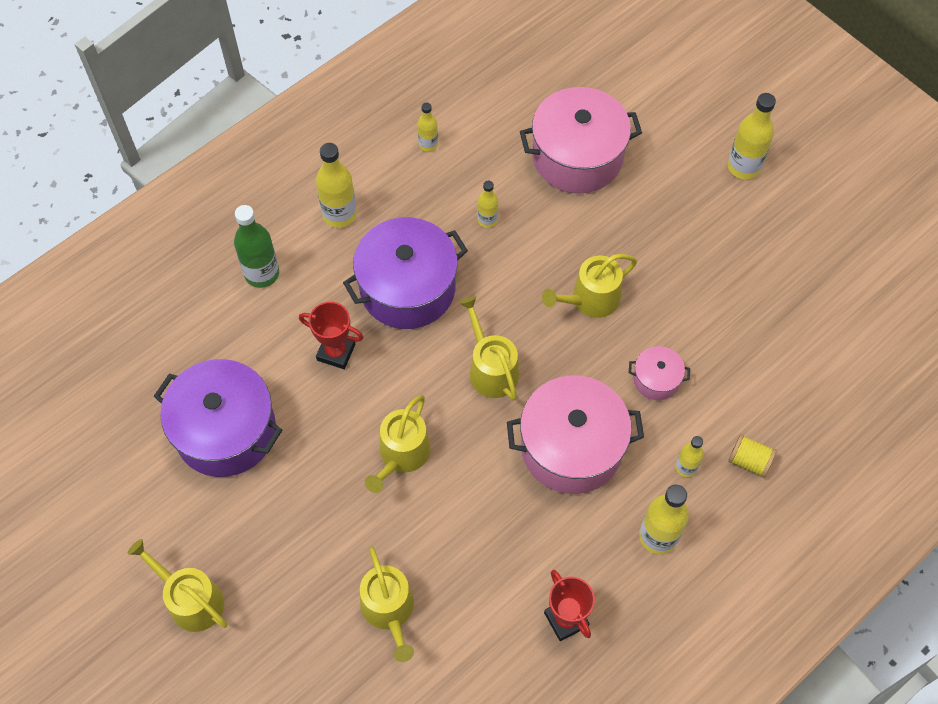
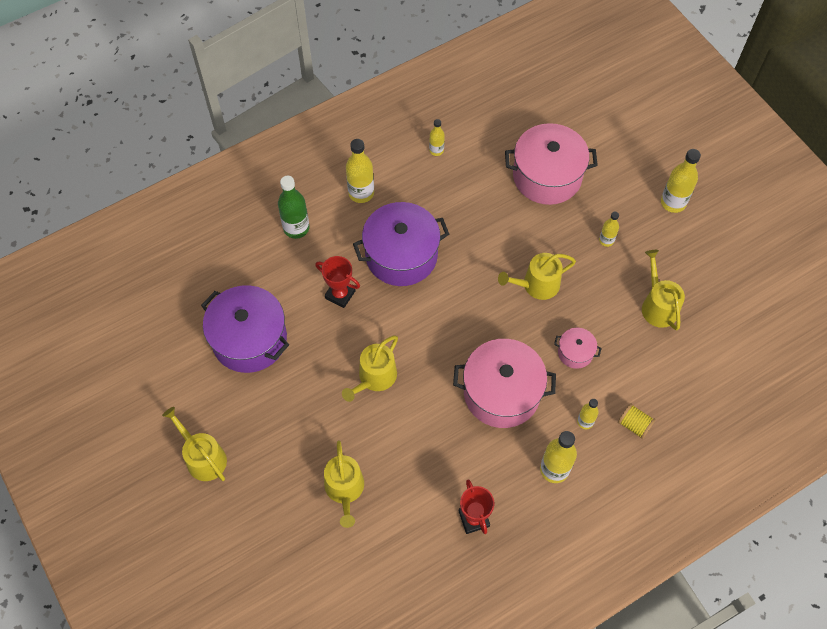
camera: 10 degrees right, 0 degrees up
(487, 220) = (470, 214): yellow bottle -> yellow bottle (606, 240)
(491, 369) = (452, 325): yellow watering can -> yellow watering can (658, 305)

